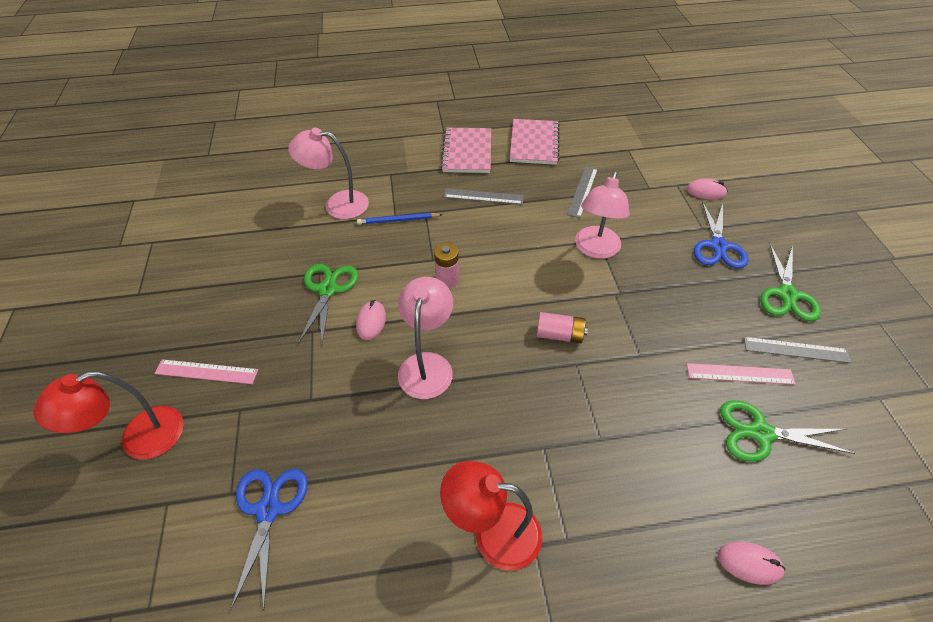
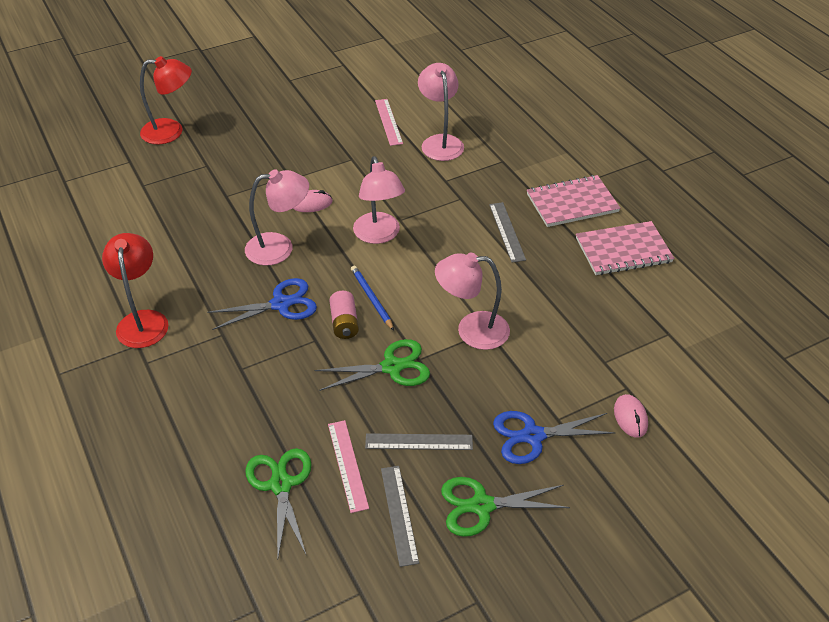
camera: 70 degrees right, 5 degrees down
(139, 438) = (171, 131): red lamp -> red lamp turned 135 degrees clockwise
(206, 372) = (232, 138): pink ruler -> pink ruler (388, 122)
(268, 509) = (135, 206): blue scissors -> blue scissors (281, 304)
(328, 289) = (335, 169): green scissors -> green scissors (392, 367)
(398, 220) = (439, 184): blue pencil -> blue pencil (371, 298)
(447, 280) = (379, 235): pink battery -> pink lamp
(582, 191) = (562, 305): grey ruler -> grey ruler (419, 442)
(749, 563) = (149, 480): pink mouse -> none

